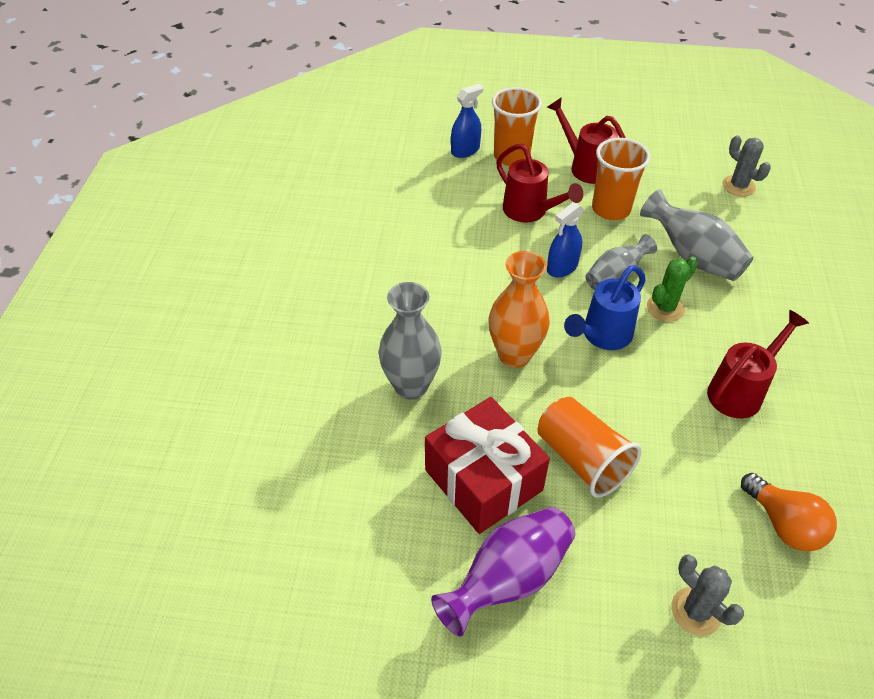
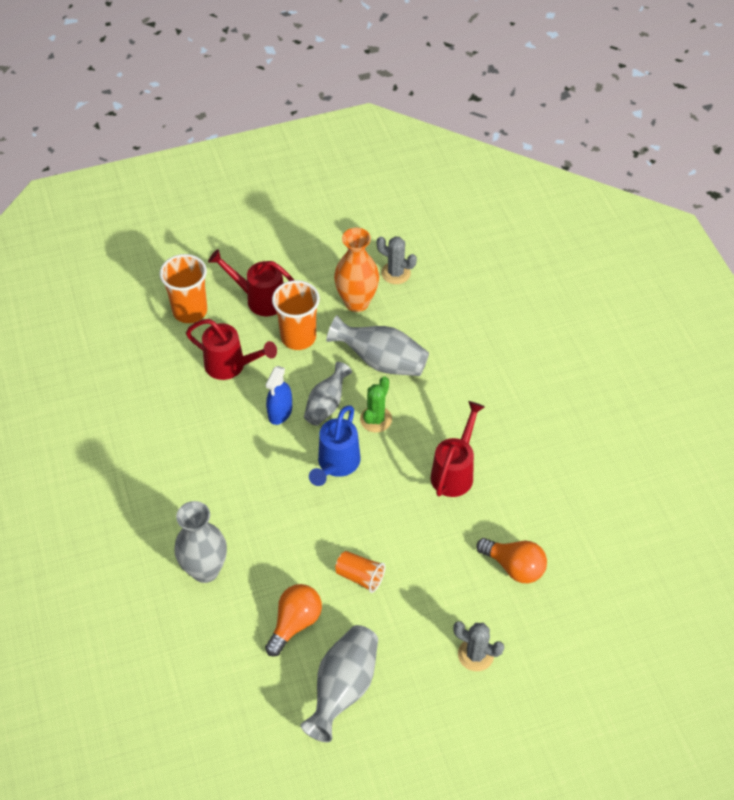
camera: 25 degrees left, 5 degrees up
(465, 150) = (145, 319): blue spray bottle -> none
(483, 480) = (295, 623): red gift -> orange light bulb
(508, 579) = (343, 688): purple vase -> grey vase
(514, 355) = (275, 509): orange vase -> orange vase (357, 302)
(582, 459) = (360, 576): orange cup -> orange cup, size x0.61

